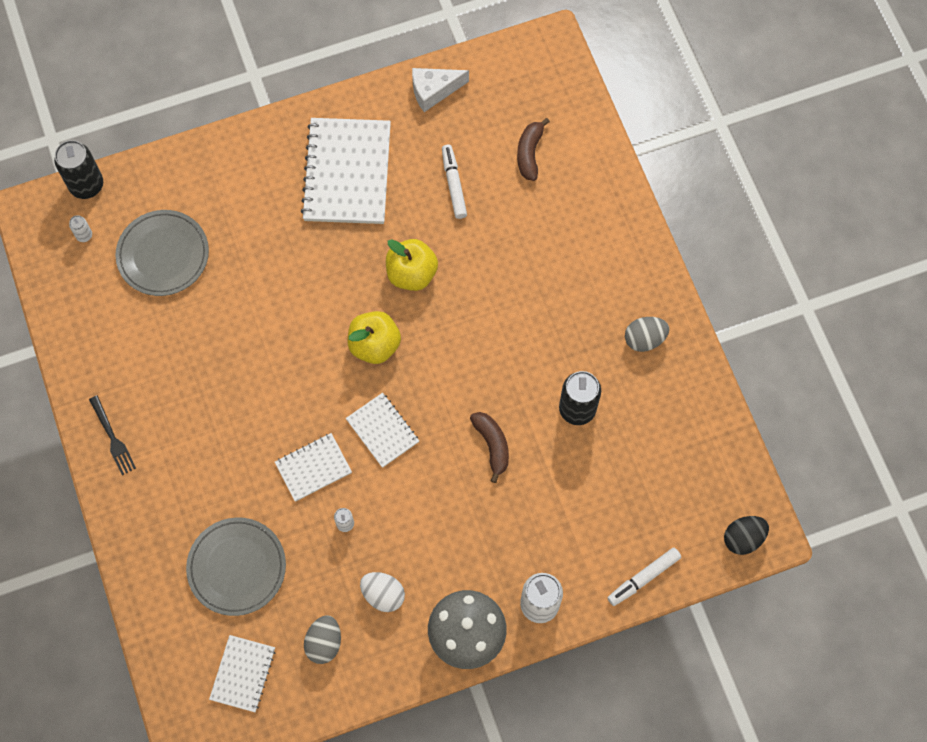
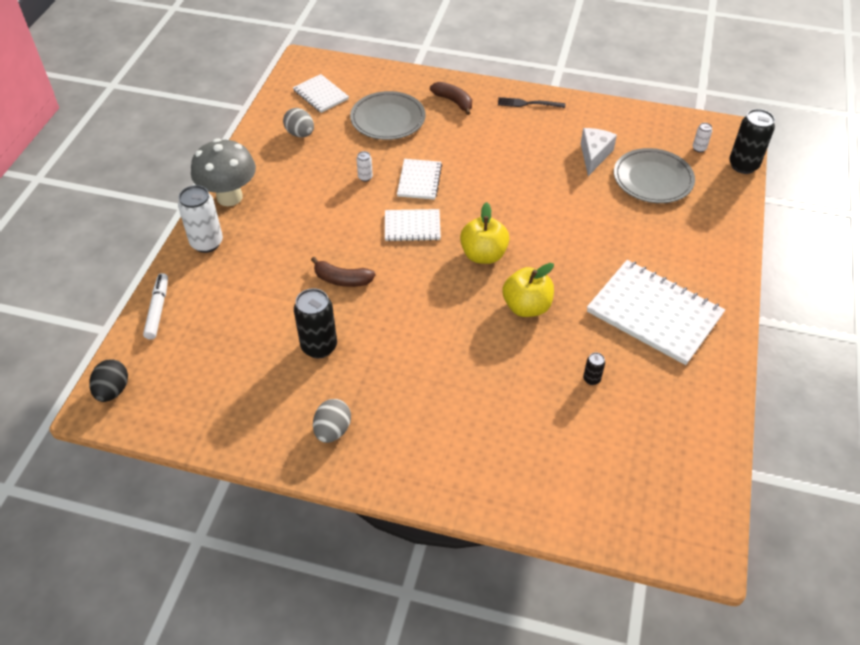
camera: 125 degrees right, 20 degrees down
(383, 594) = (300, 172): white egg -> none
(434, 91) = (703, 418): white cheese -> white cheese (594, 155)
(453, 184) = (591, 379): white marker -> black can
(530, 153) = (584, 455): brown banana -> brown banana (453, 101)

